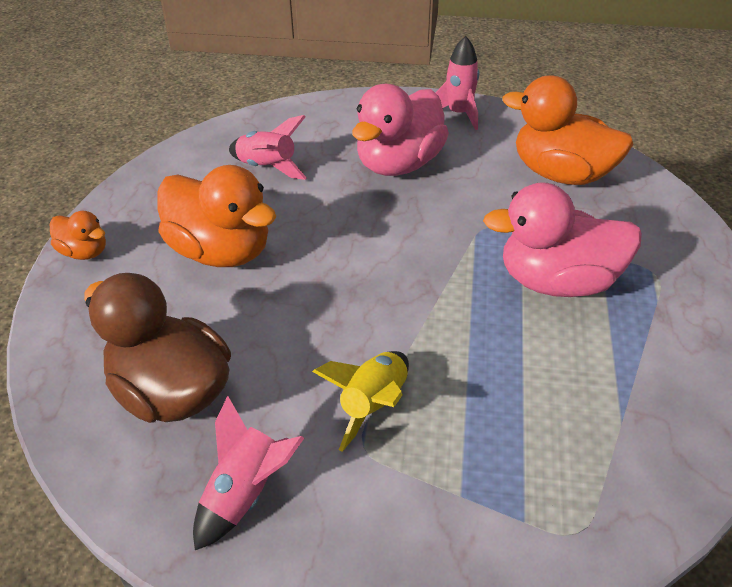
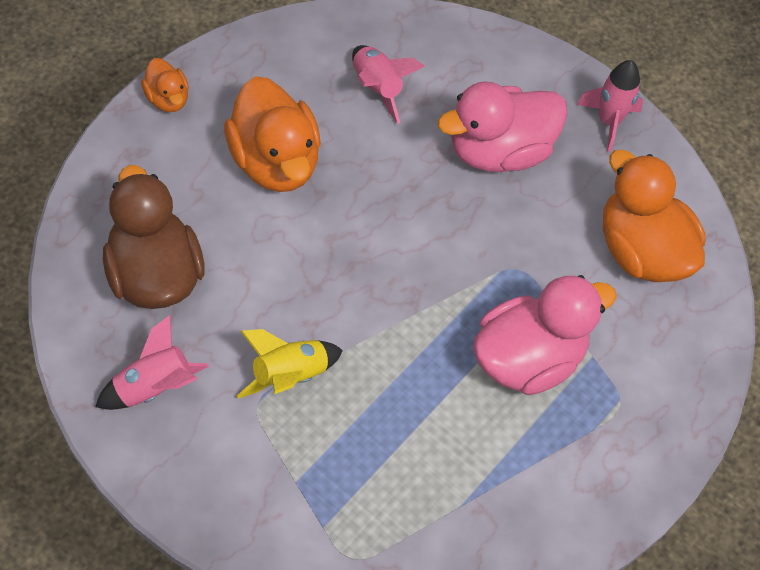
camera: 25 degrees right, 15 degrees up
(557, 282) = (528, 359): pink duck -> pink duck turned 120 degrees clockwise

